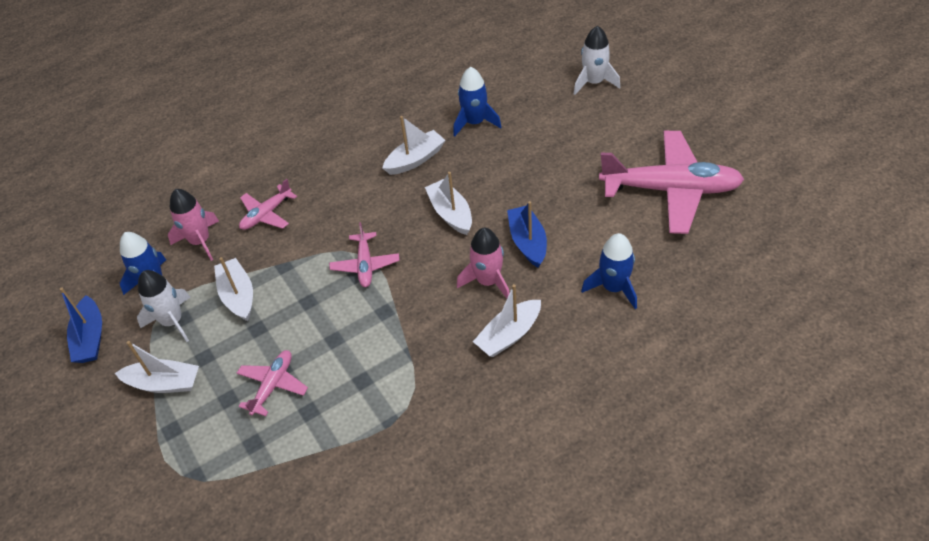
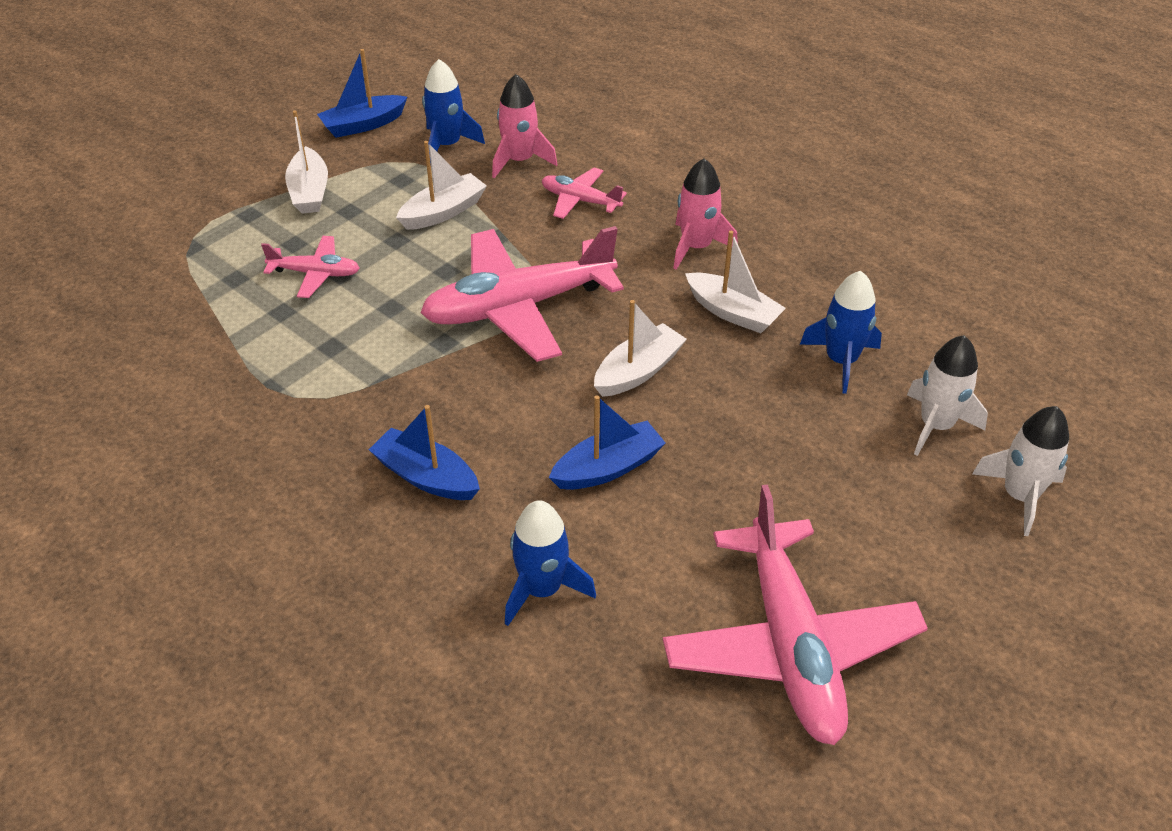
camera: 70 degrees right, 5 degrees down
(172, 321) = (396, 174): white rocket -> white rocket (936, 425)
(365, 265) = (518, 307): pink plane -> pink plane, size x2.06
(488, 281) = (519, 436): pink rocket -> pink rocket (696, 247)
(509, 335) = (426, 477): white boat -> blue boat

